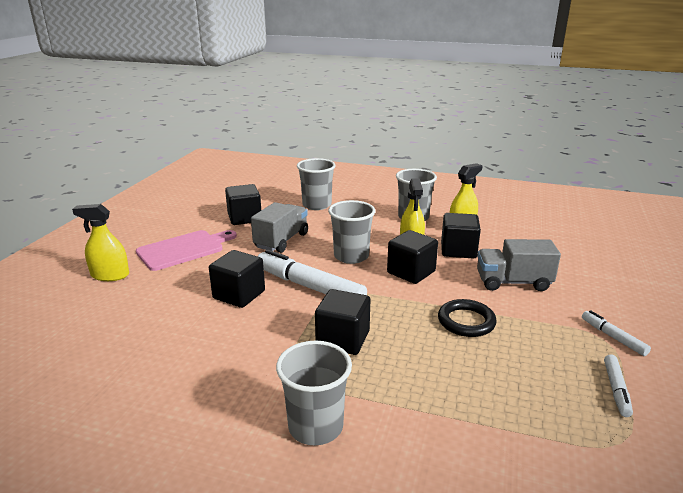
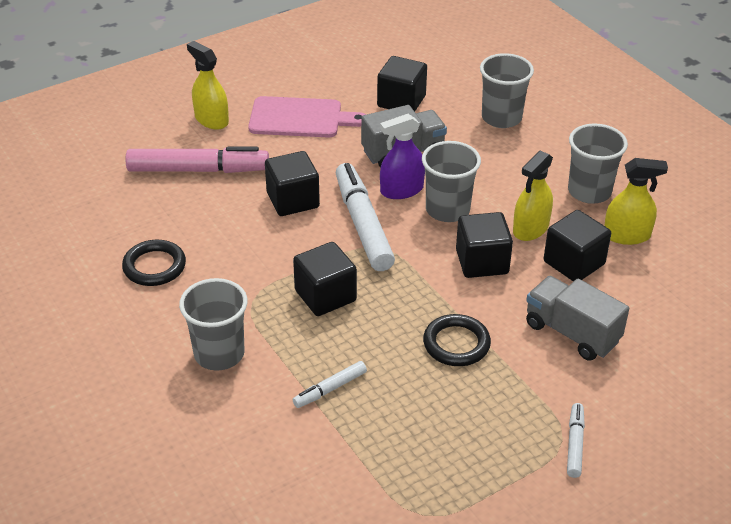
camera: 40 degrees right, 15 degrees up
(135, 309) = (198, 170): none -> pink marker
(172, 392) = (154, 266): none -> black ring
(308, 258) = (402, 190): none -> purple spray bottle
(616, 389) = (491, 481): white marker -> white marker (330, 389)

